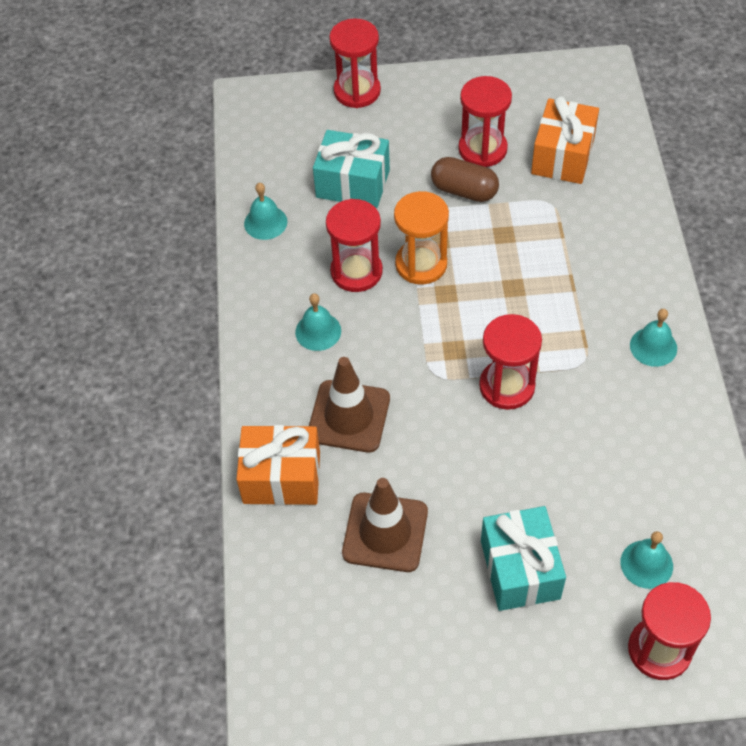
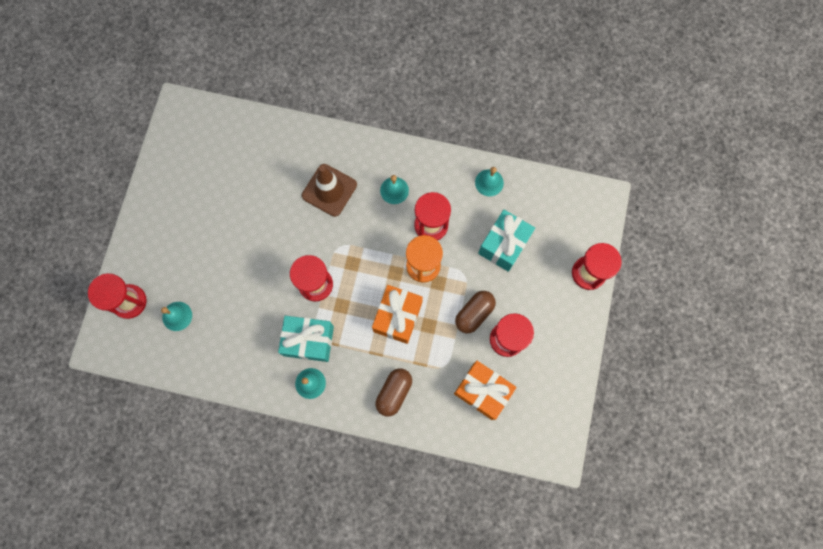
camera: 105 degrees right, 20 degrees up
(281, 477) = (304, 144): orange gift -> orange gift (398, 317)
(385, 532) = (250, 187): brown traffic cone -> none
(520, 569) = (201, 248): turquoise gift -> turquoise gift (309, 341)
(614, 247) = (394, 392): none -> brown capsule

